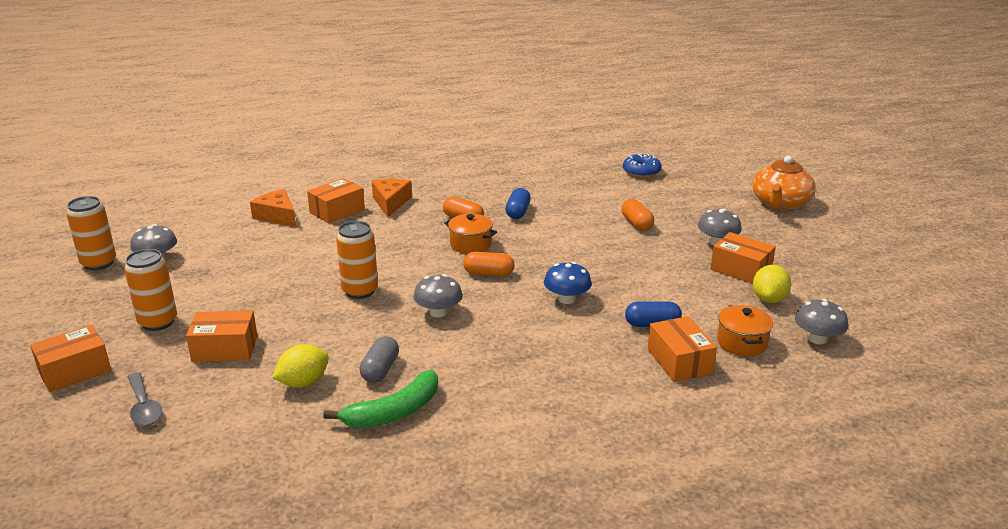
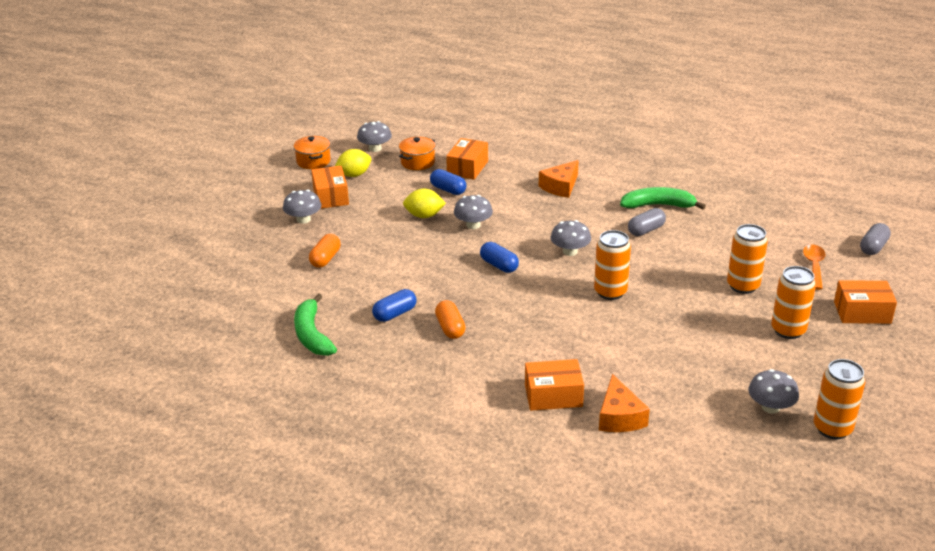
camera: 140 degrees left, 5 degrees up
(60, 472) = (873, 247): none -> grey capsule
(144, 406) = (814, 266): grey spoon -> orange spoon
(225, 348) = (743, 286): orange box -> orange can
(303, 382) = (701, 241): yellow lemon -> yellow lemon (424, 216)
(391, 203) = (490, 382): orange cheese -> orange cheese (560, 186)
(470, 244) = (478, 298): orange pot -> orange pot (313, 161)
(488, 274) = (499, 265): orange capsule -> blue capsule
(552, 183) = (312, 335): none -> green banana
(567, 299) = (473, 225): blue mushroom -> grey mushroom
(641, 172) = (216, 310): blue donut -> none
(780, 203) = (190, 228): orange teapot -> none

